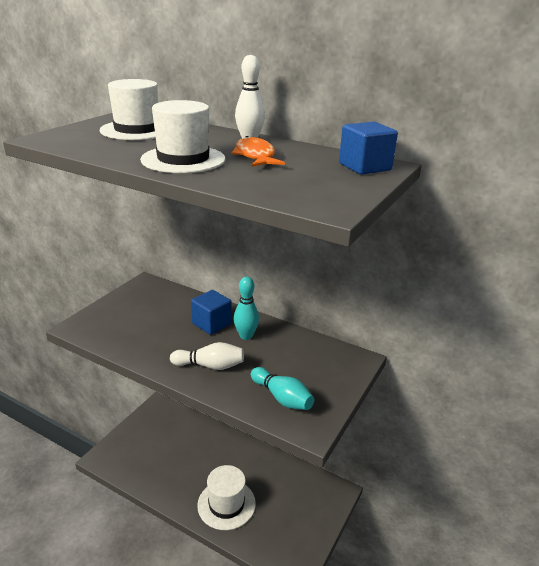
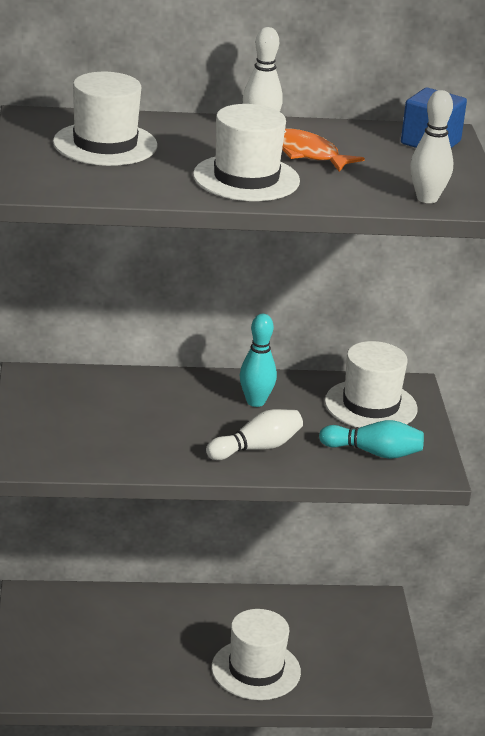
camera: 35 degrees left, 0 degrees up
(211, 324) = (195, 401): blue cube -> none
(295, 196) = (427, 198): none -> white bowling pin
(317, 363) = (370, 405): none -> white hat

